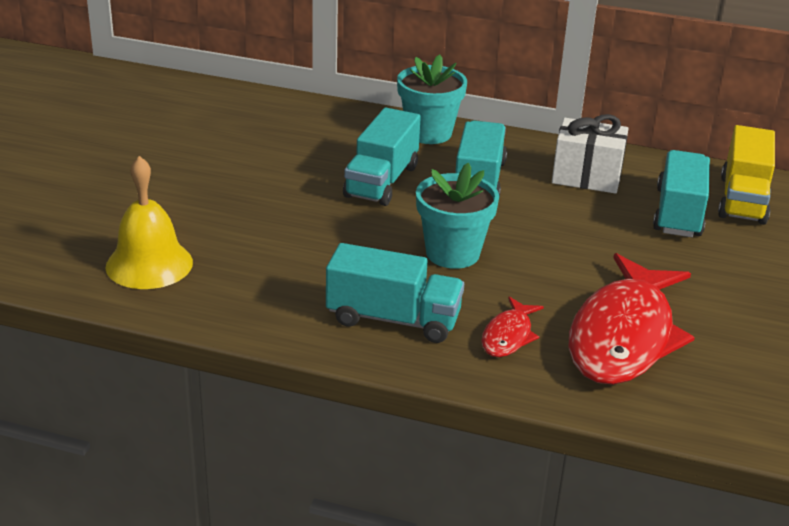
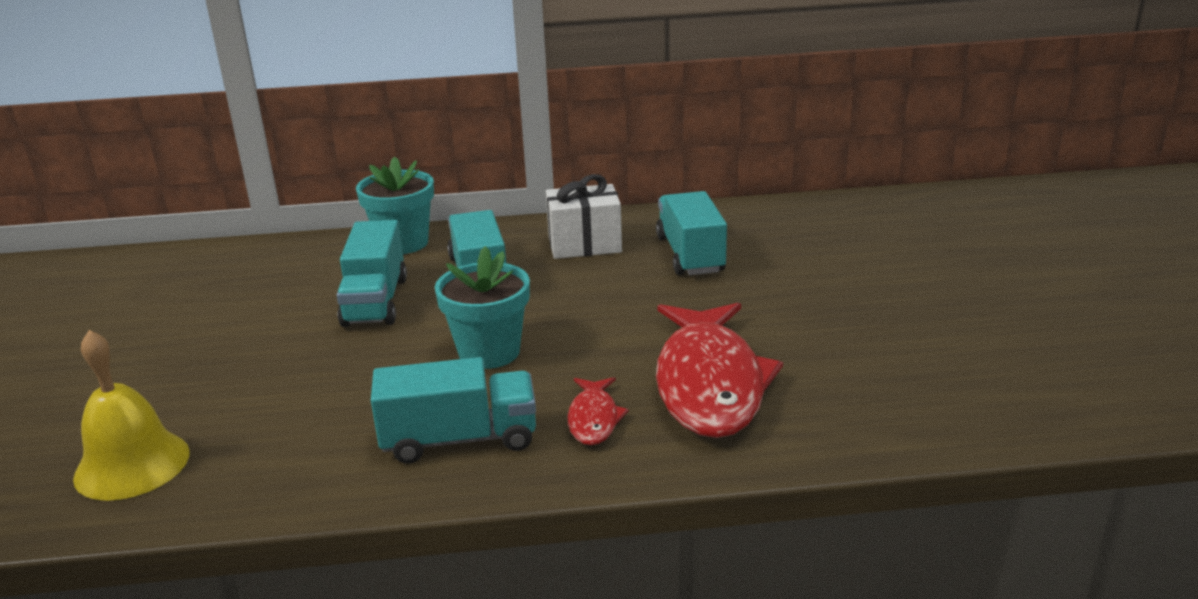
camera: 20 degrees left, 5 degrees down
(742, 199) = (740, 228): yellow truck -> none

